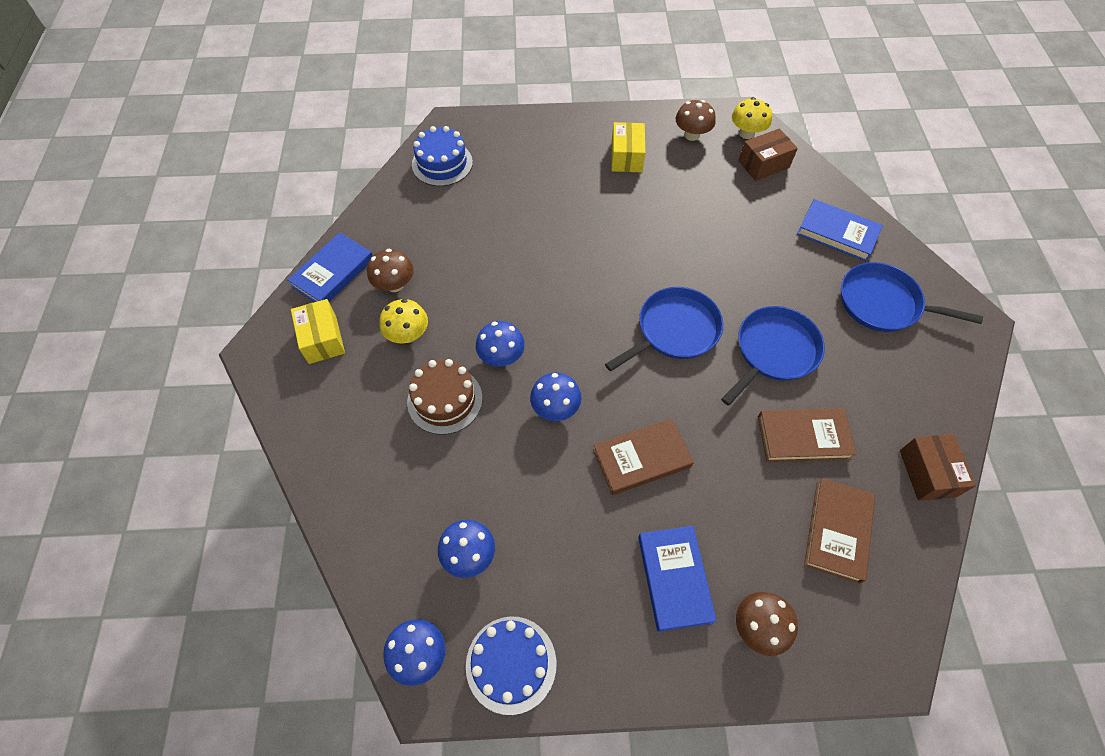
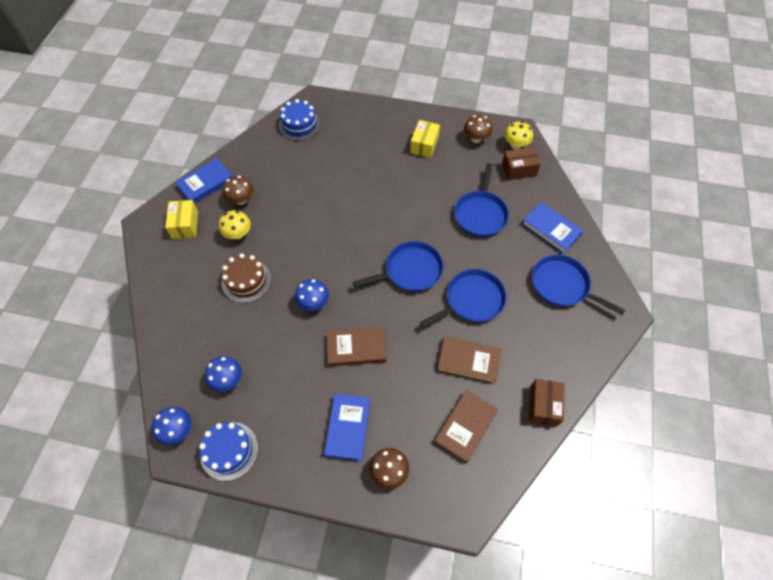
camera: 15 degrees right, 0 degrees up
(501, 356) = (291, 261): blue mushroom -> none
(738, 232) = (480, 214): none -> blue pan

